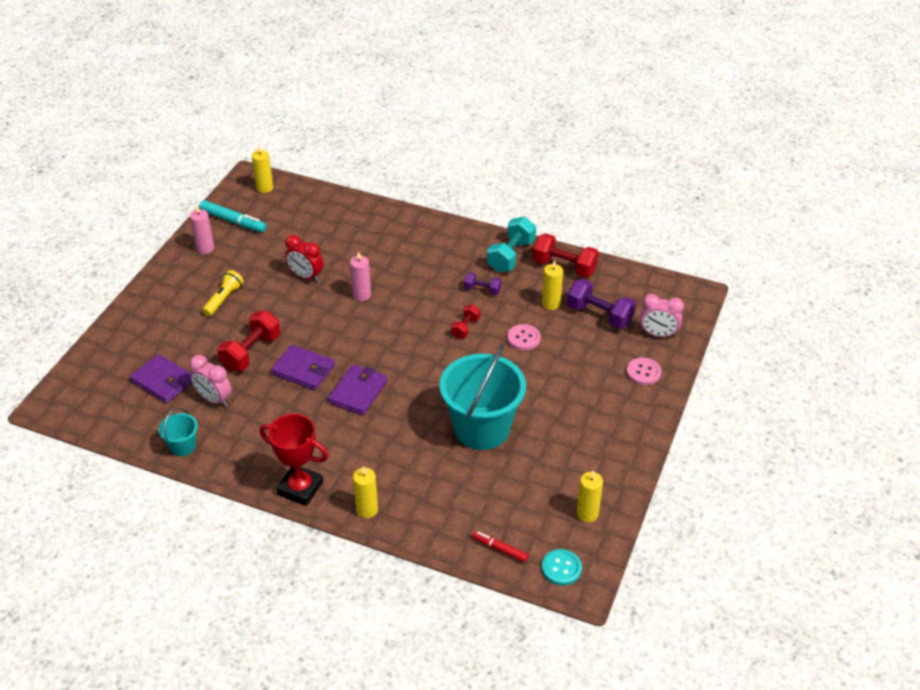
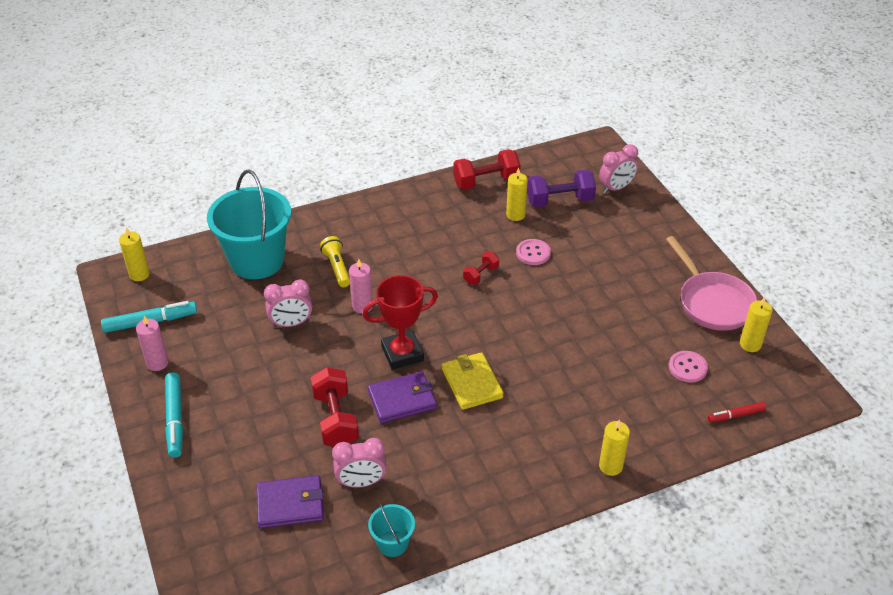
camera: 45 degrees left, 0 degrees up
(172, 287) = (175, 419): none -> turquoise marker
(224, 299) = (242, 393): yellow flashlight -> yellow flashlight (337, 268)
(300, 488) = (539, 493): red trophy -> red trophy (402, 353)
(306, 276) = (291, 323): red clock -> pink clock
(358, 392) = (472, 383): purple wallet -> yellow wallet
(465, 328) = (481, 275): red dumbbell -> red dumbbell turned 60 degrees clockwise
(482, 290) = (451, 238): purple dumbbell -> none
(482, 428) = (600, 340): turquoise bucket -> turquoise bucket (257, 260)
(511, 256) = (435, 198): turquoise dumbbell -> none
(561, 568) = (789, 395): turquoise button -> none
(605, 464) = (712, 302): none -> pink pan
(643, 372) = (644, 221): pink button -> pink button (687, 367)

